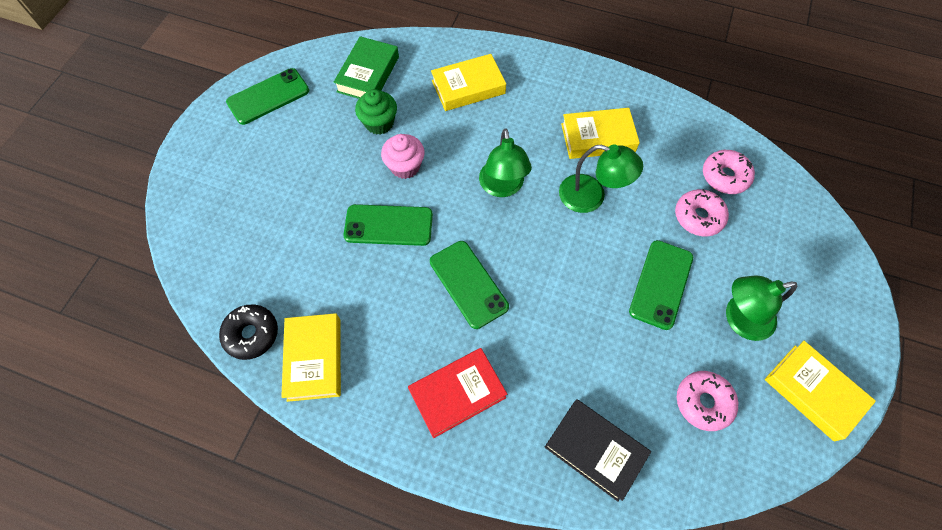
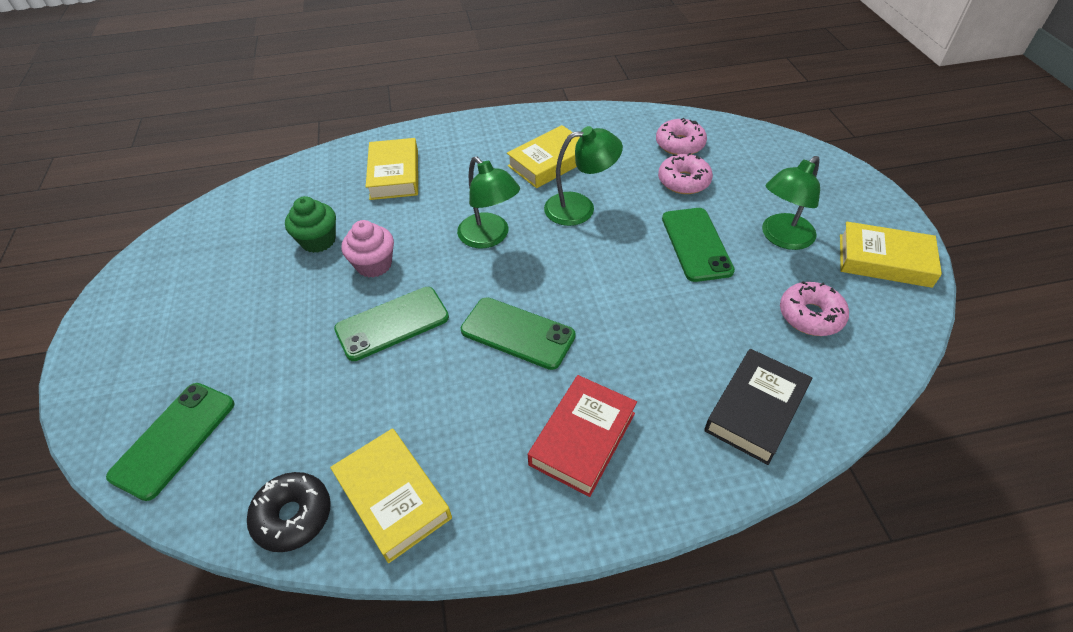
camera: 30 degrees left, 15 degrees down
(268, 96) = (166, 271): green phone -> green phone (174, 439)
(368, 74) = (277, 206): green book -> none
(468, 87) = (394, 174): yellow book -> yellow book turned 45 degrees counterclockwise
(595, 450) = (755, 410): black book -> black book turned 60 degrees counterclockwise

